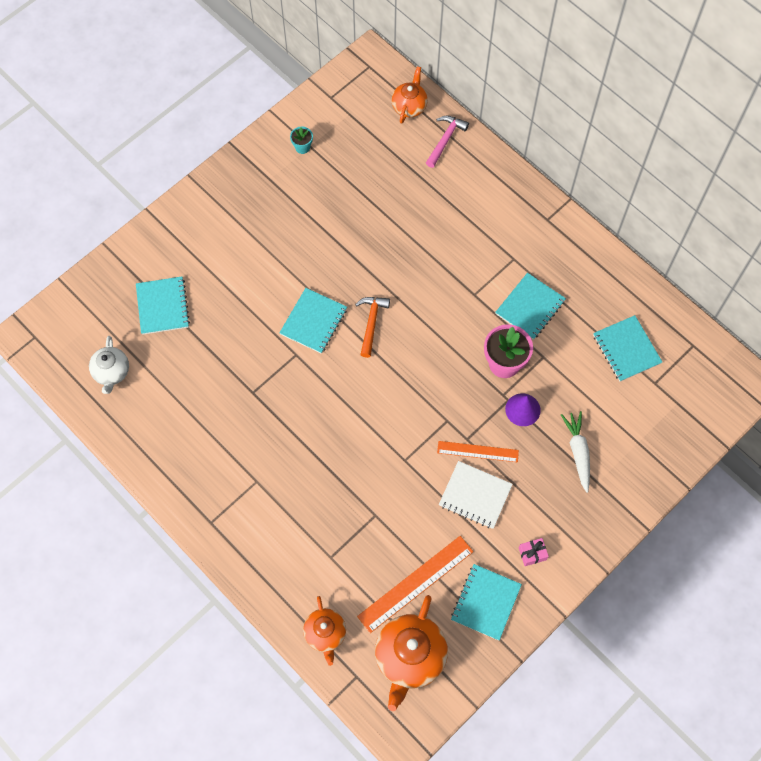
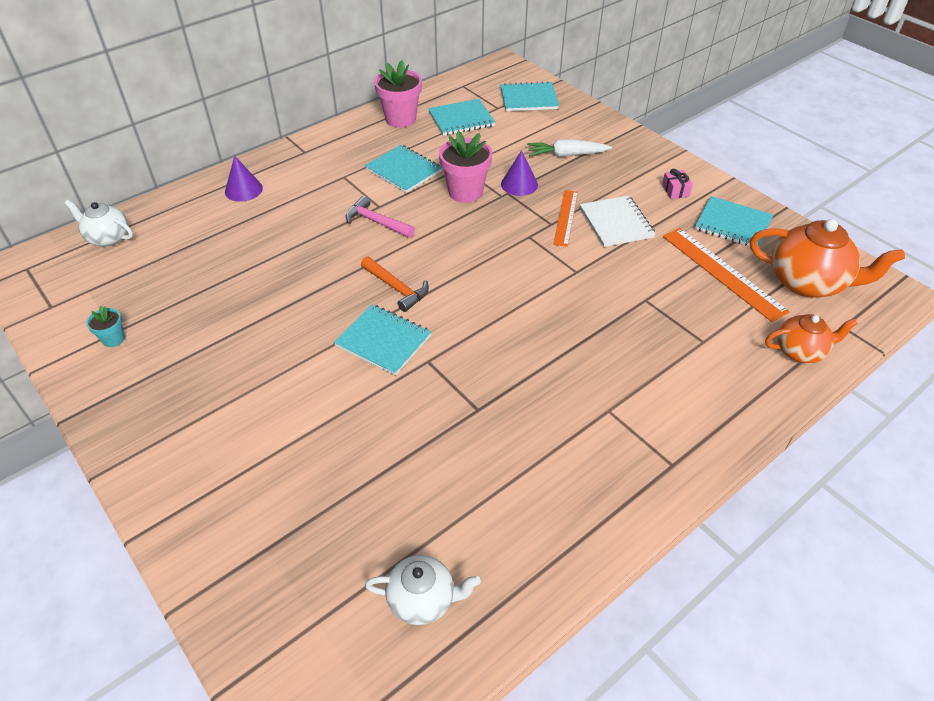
camera: 85 degrees left, 20 degrees down
(163, 306) = (317, 519): turquoise notebook -> turquoise notebook (529, 98)
(371, 323) = (397, 288): orange hammer -> orange hammer turned 150 degrees counterclockwise
(409, 106) = (108, 238): orange teapot -> white teapot
(445, 139) = (171, 213): pink hammer -> pink hammer (376, 222)
(475, 495) = (616, 223): white notebook -> white notebook turned 45 degrees counterclockwise
(483, 184) = (243, 190): none -> purple cone
(617, 293) = (400, 119): none -> pink flower pot

